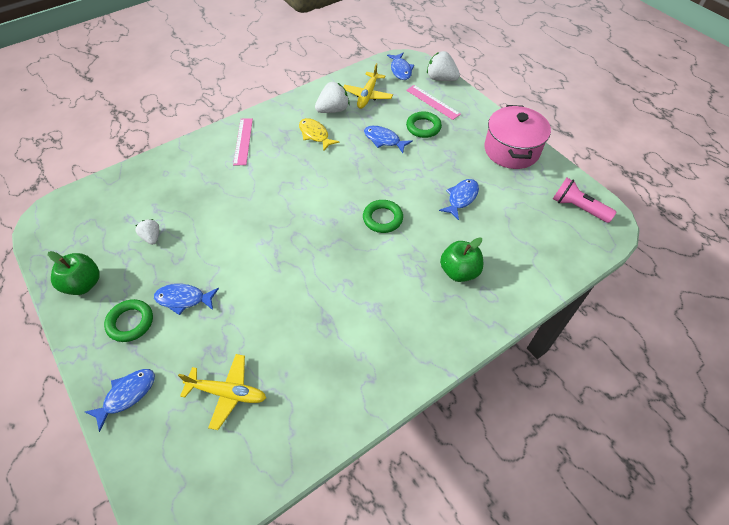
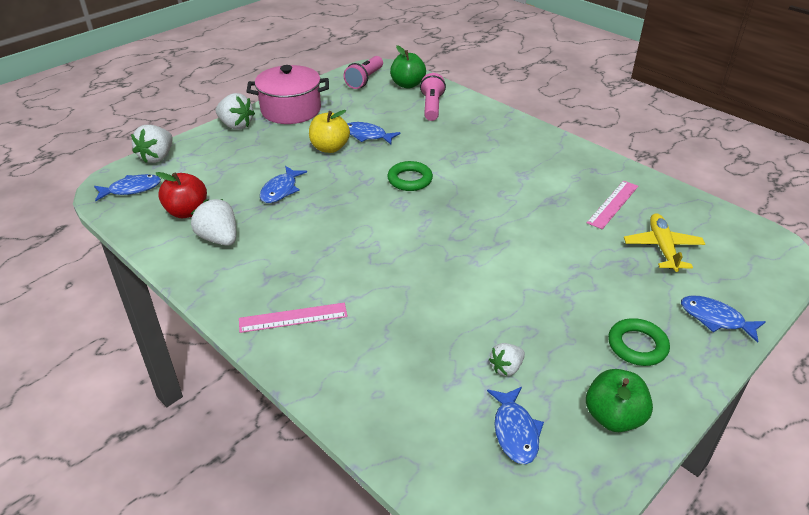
camera: 100 degrees left, 15 degrees down
(183, 299) = (582, 307): blue fish -> blue fish (515, 431)
(315, 135) = (274, 247): yellow fish -> none
(367, 95) = (187, 212): yellow plane -> red apple
(423, 127) = (255, 164): green ring -> none
(432, 102) = (206, 160): pink ruler -> pink ruler (613, 204)
(442, 171) = (330, 148): none -> yellow apple
(459, 271) = (460, 133): green apple -> green apple (407, 84)
(485, 117) = (236, 125): none -> white strawberry
(517, 256) = (432, 106): none -> pink flashlight

